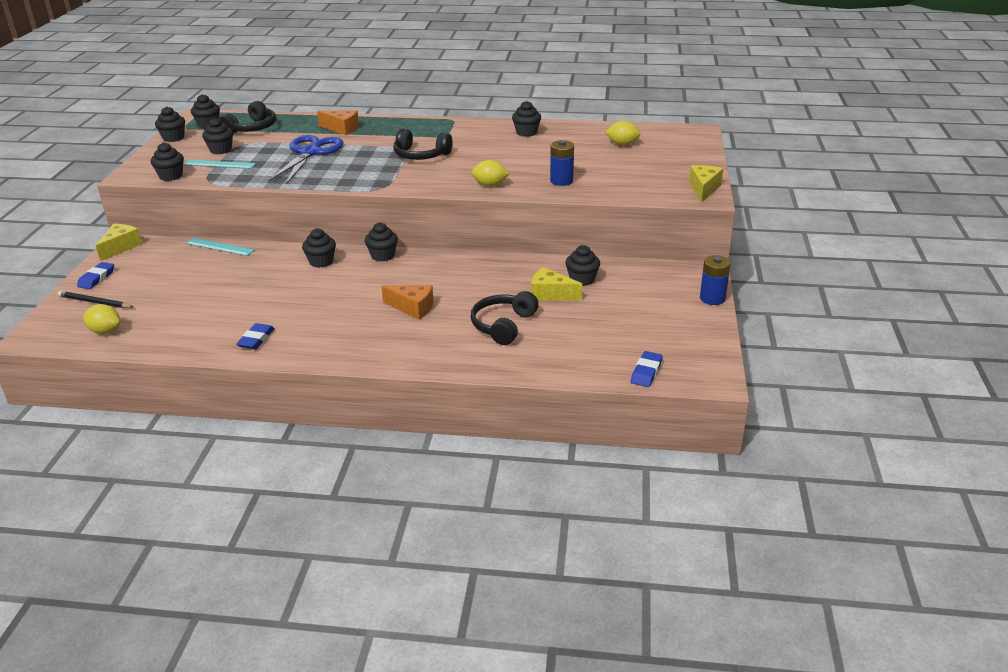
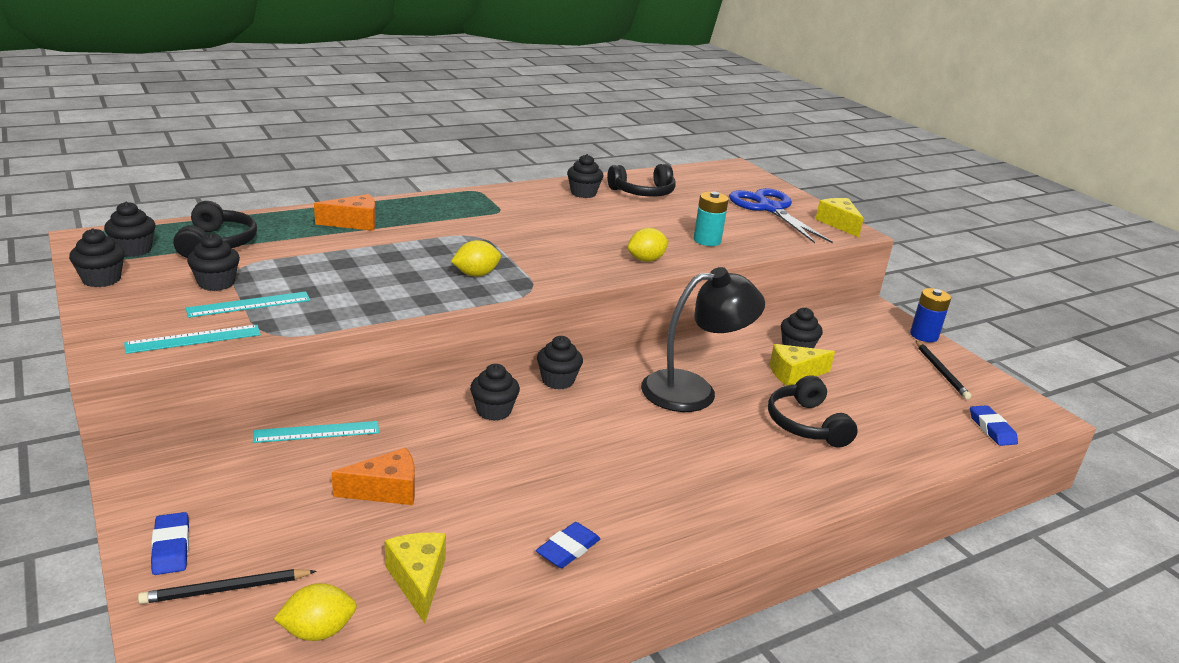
camera: 40 degrees left, 5 degrees down
(121, 247) = (143, 481): yellow cheese -> yellow cheese (418, 580)
(171, 176) = (193, 339): black cupcake -> turquoise ruler
(256, 339) = (568, 549): blue eraser -> blue eraser turned 60 degrees clockwise
(310, 153) = (362, 262): blue scissors -> blue scissors (770, 209)
(413, 308) = (688, 436): orange cheese -> orange cheese (386, 490)
(421, 155) = (511, 239): black headphones -> black headphones (643, 192)
(460, 284) = (693, 390): none -> black lamp
(561, 181) = (707, 240): blue battery -> turquoise battery
(622, 144) = (696, 191): yellow lemon -> yellow lemon (476, 274)
(677, 325) = (941, 372): none -> black pencil

